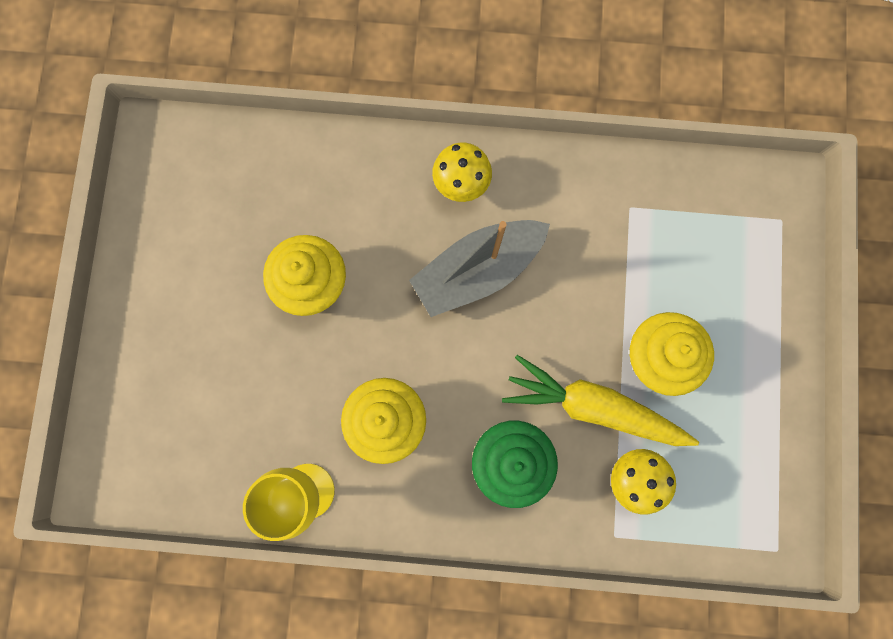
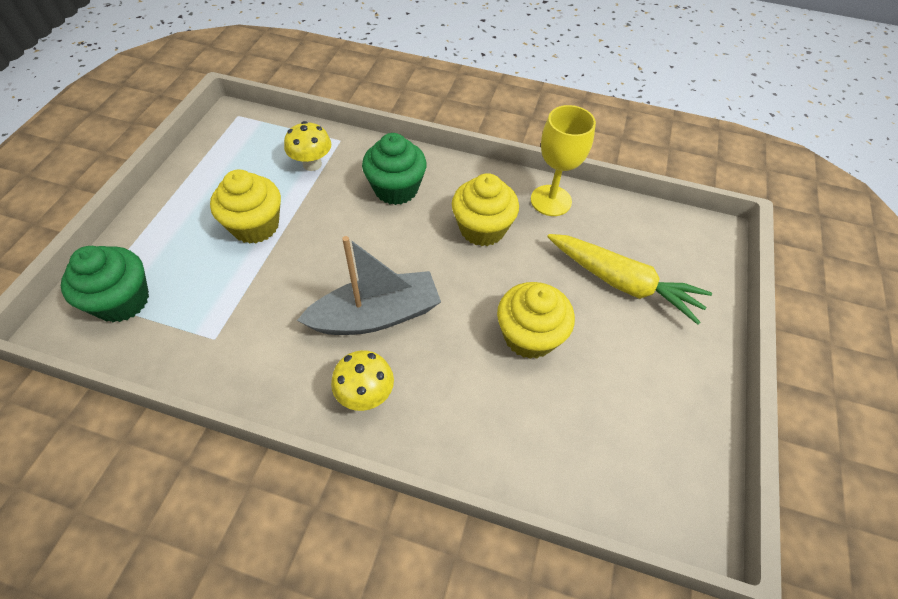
camera: 170 degrees left, 25 degrees down
(593, 407) = (321, 207): yellow carrot -> yellow carrot (623, 283)
(745, 226) = (122, 301): none -> green cupcake

